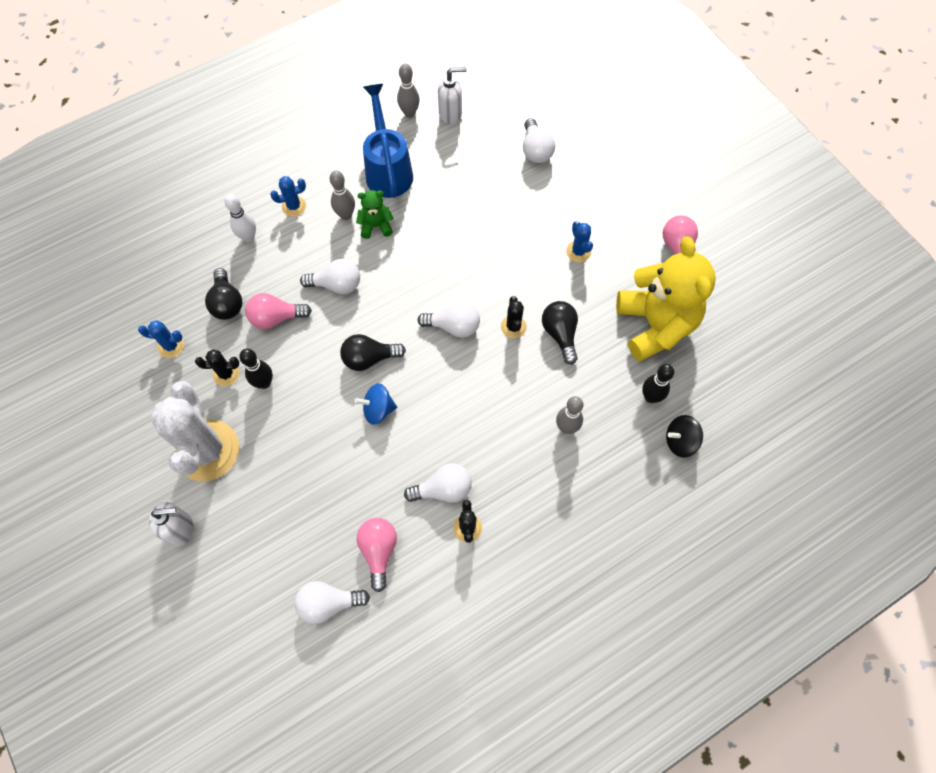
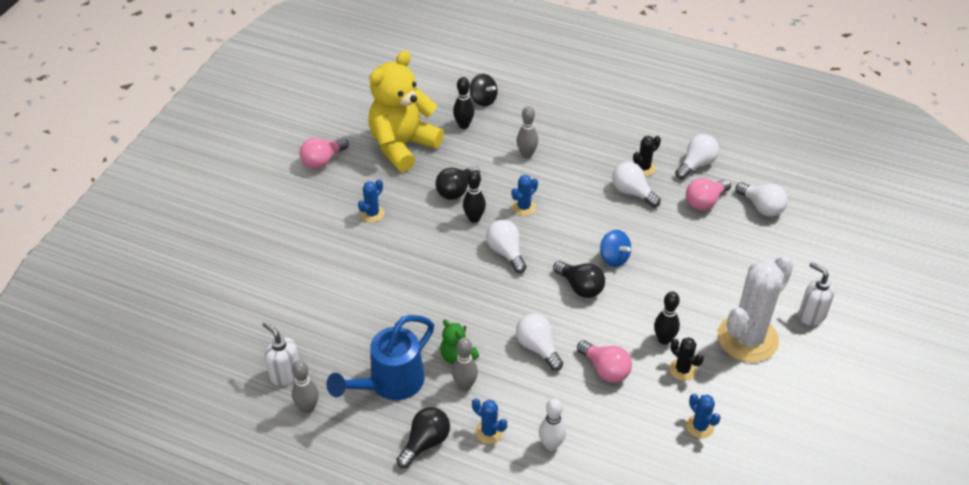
camera: 125 degrees left, 20 degrees down
(227, 303) = (625, 414): black light bulb -> black light bulb (425, 443)
(496, 377) = (524, 207): none -> blue cactus
(513, 327) = (474, 218): black cactus -> black bowling pin
(535, 150) = (285, 289): white light bulb -> white light bulb (696, 164)

